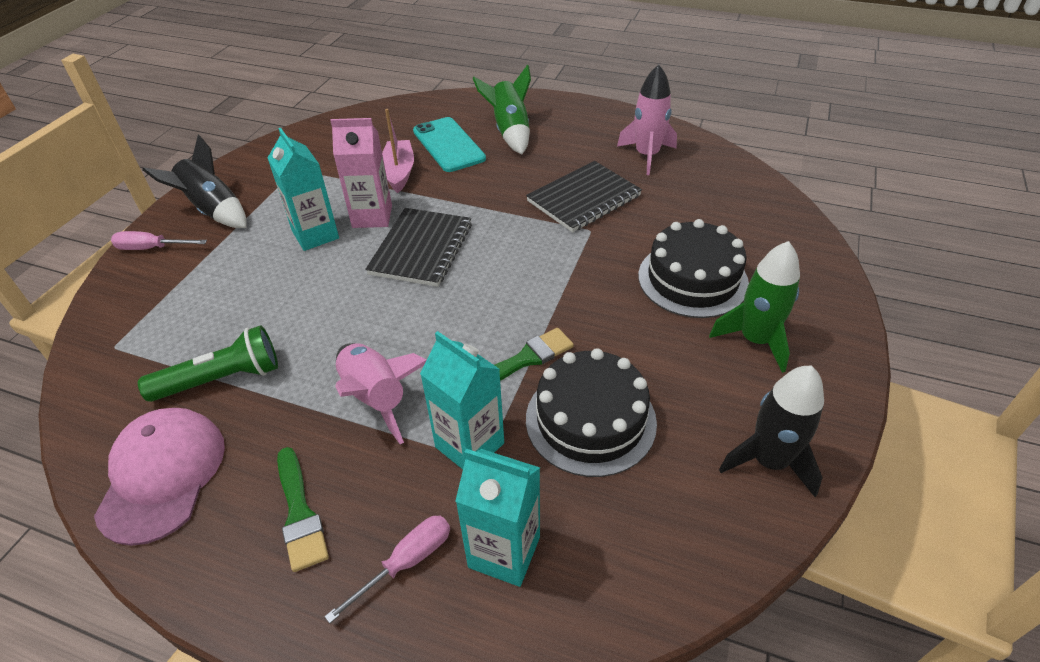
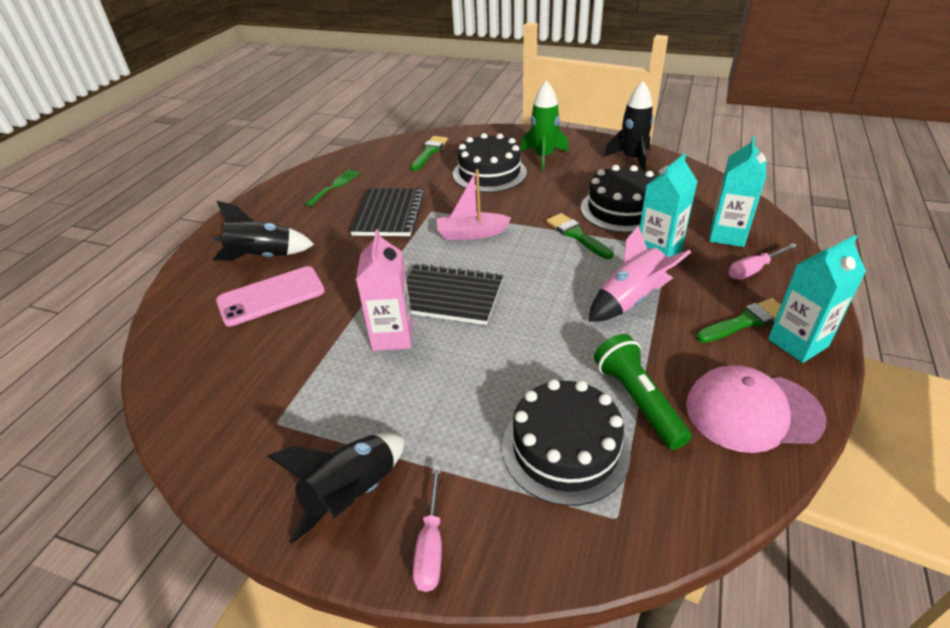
camera: 90 degrees left, 5 degrees down
(193, 321) = (565, 448): none -> black cake
(315, 235) = (419, 376): turquoise carton -> turquoise carton (797, 343)
(399, 173) = (314, 327): pink boat -> pink boat (471, 233)
(406, 562) = (754, 270): pink screwdriver -> pink screwdriver turned 75 degrees counterclockwise
(448, 145) = (271, 296): turquoise phone -> pink phone
(510, 132) = (263, 257): green rocket -> black rocket
(583, 198) = (388, 214): black notebook -> black notebook turned 45 degrees clockwise
(647, 156) = (335, 186): pink rocket -> green fork
(748, 221) = (429, 152): none -> green brush

